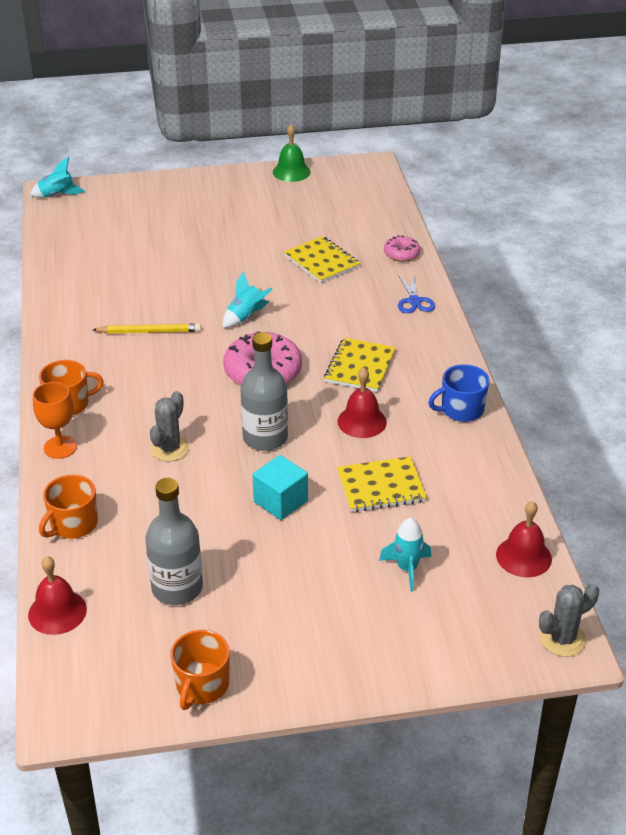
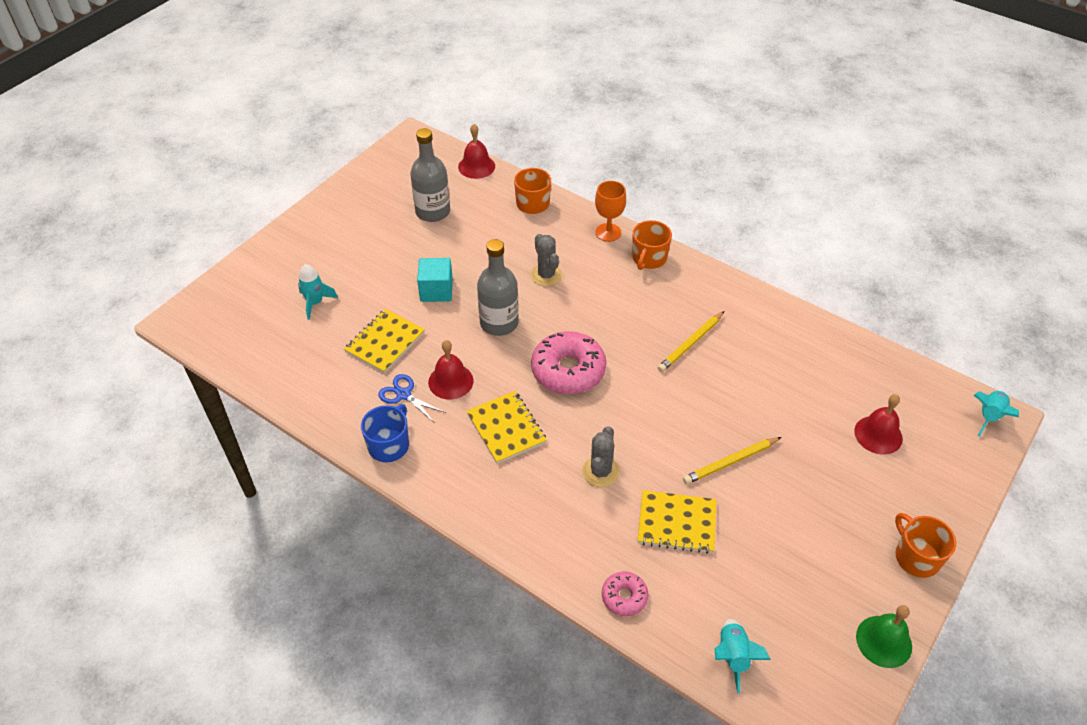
camera: 135 degrees right, 10 degrees up
(202, 685) = (364, 184): orange mug -> orange mug (916, 557)
(242, 265) = (730, 462): none -> yellow pencil
(246, 317) = (648, 410): turquoise rocket -> turquoise rocket (733, 656)
(414, 301) = (543, 538): blue scissors -> blue scissors (404, 395)
(523, 556) = (247, 358): red bell -> red bell (878, 434)
(562, 639) = (185, 323): grey cactus -> grey cactus (600, 471)

